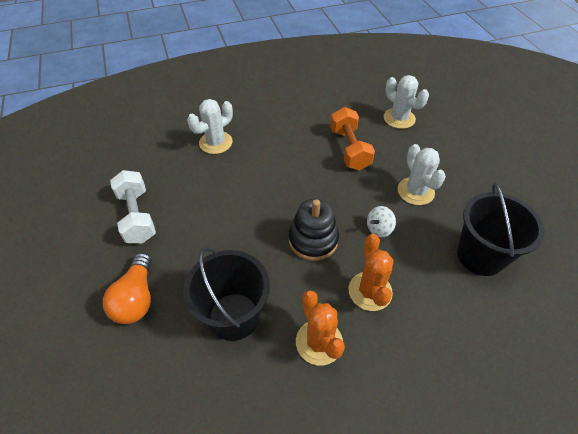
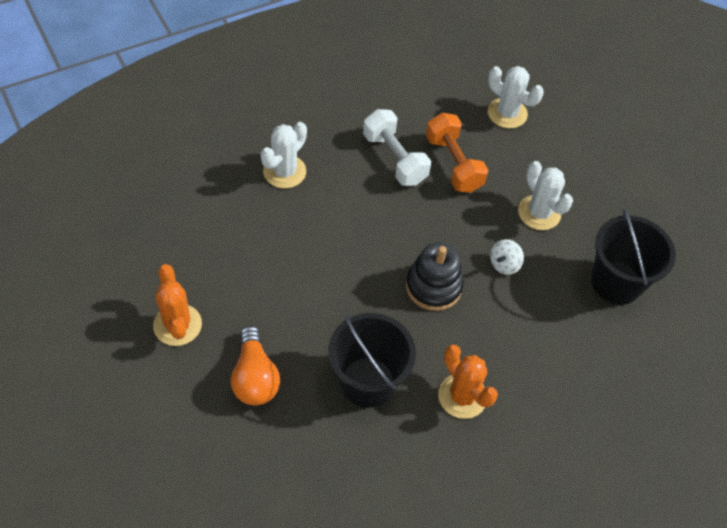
camera: 15 degrees left, 5 degrees up
(137, 216) = (220, 282): white dumbbell -> white dumbbell (394, 158)
(370, 291) = (505, 336): orange cactus -> orange cactus (177, 325)

